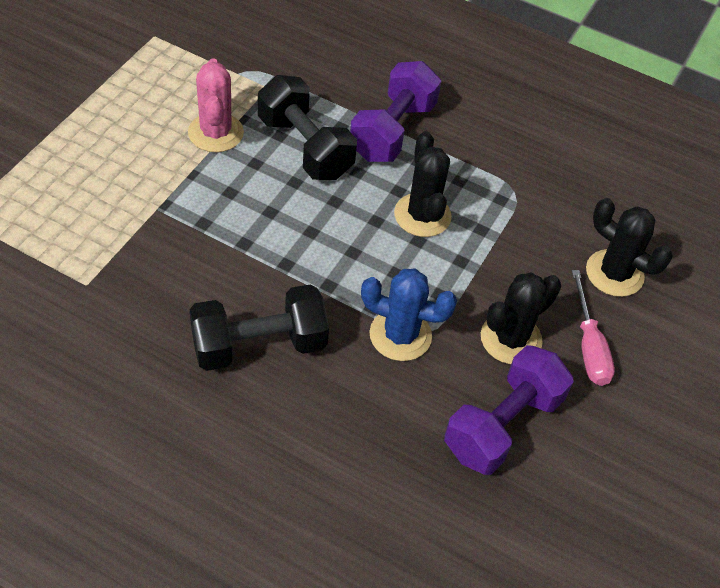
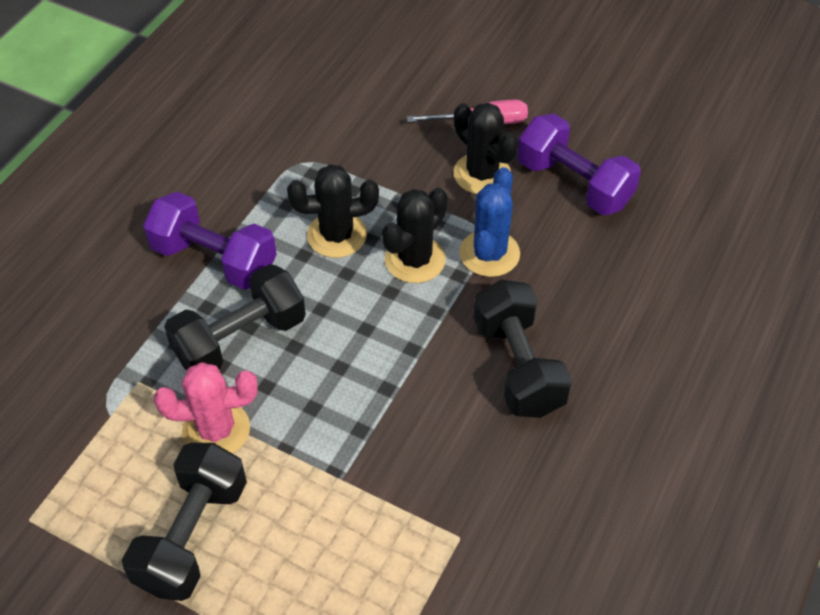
camera: 85 degrees left, 0 degrees up
(123, 120) = (192, 535): none -> black dumbbell
(614, 273) = (398, 99): black cactus -> black cactus (415, 260)

